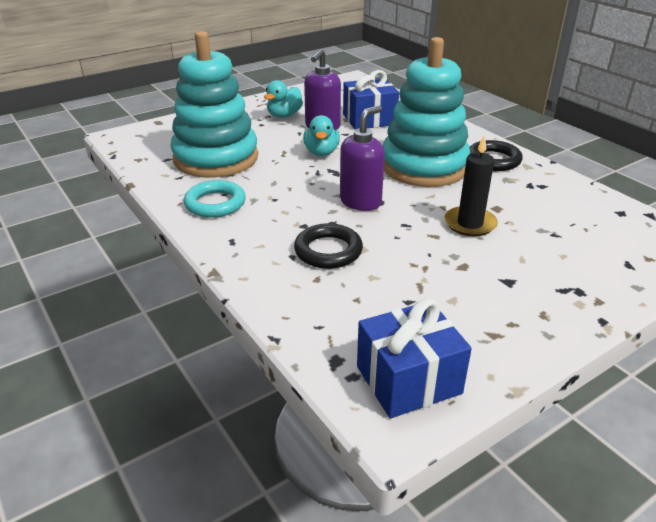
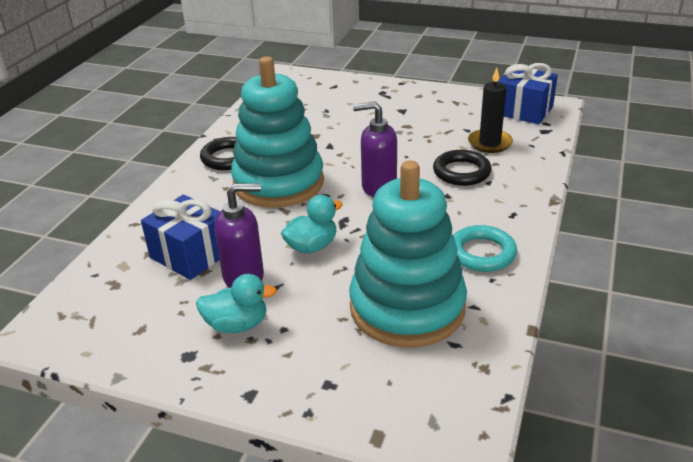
camera: 125 degrees left, 0 degrees up
(470, 224) = (351, 138): black candle -> black candle (489, 143)

